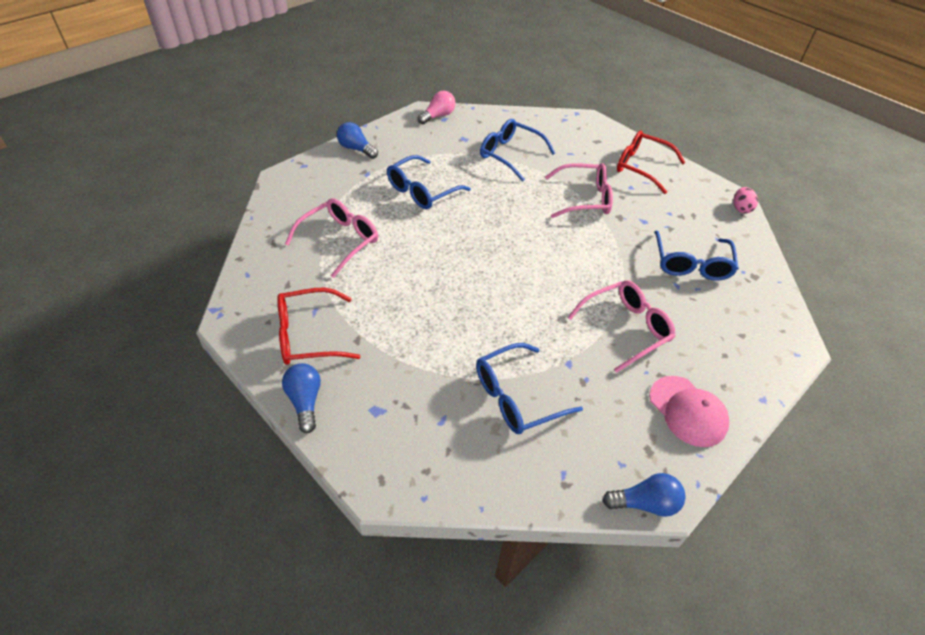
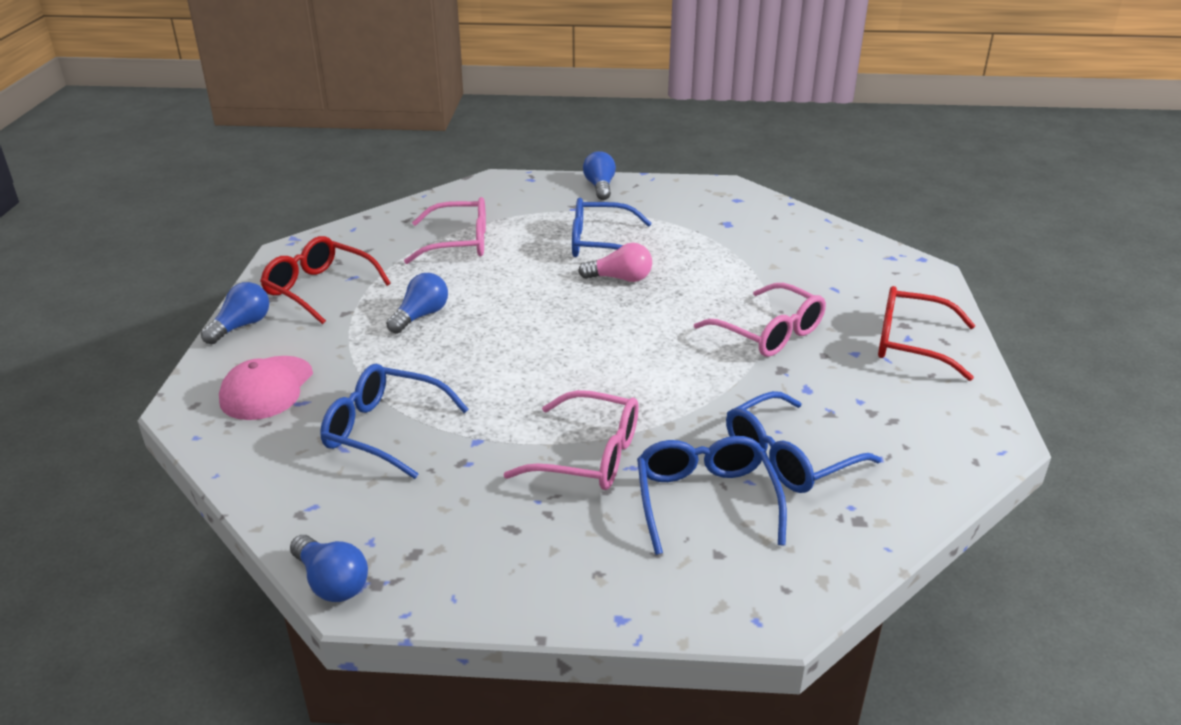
camera: 50 degrees right, 15 degrees down
(407, 308) = (420, 316): none -> blue light bulb
(438, 116) = (734, 195): pink light bulb -> pink light bulb (620, 278)
(510, 155) = (754, 258): blue glasses -> blue glasses (706, 501)
(642, 167) = (912, 344): red glasses -> red glasses turned 60 degrees counterclockwise
(687, 411) = (514, 559): pink cap -> pink cap (267, 388)
(741, 208) = (986, 453): pink egg -> none

